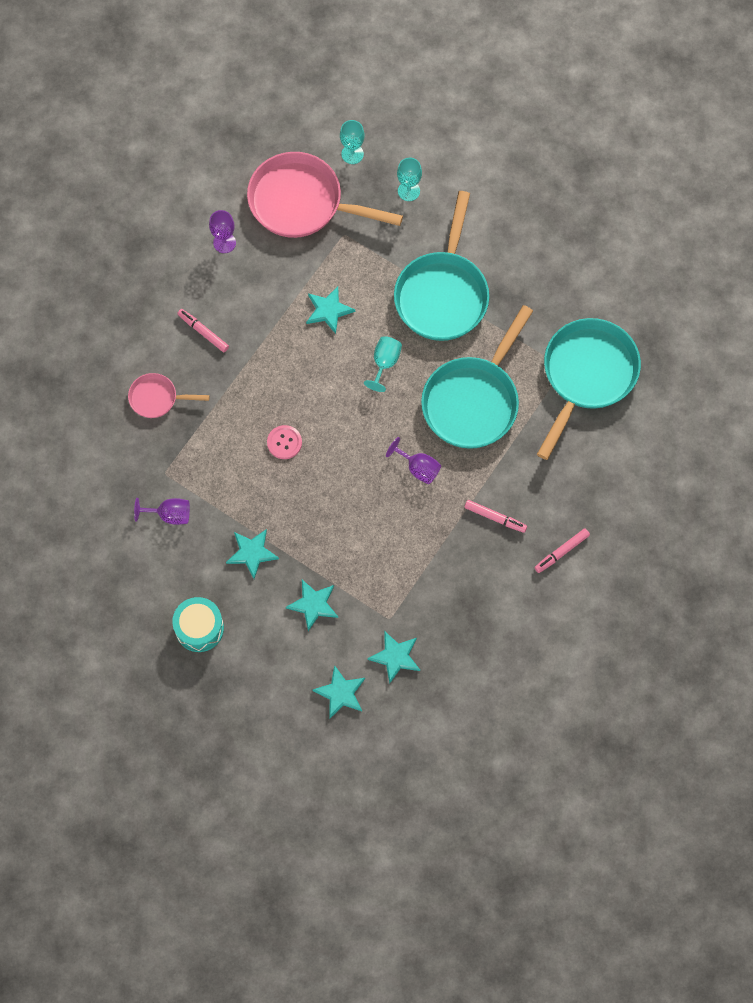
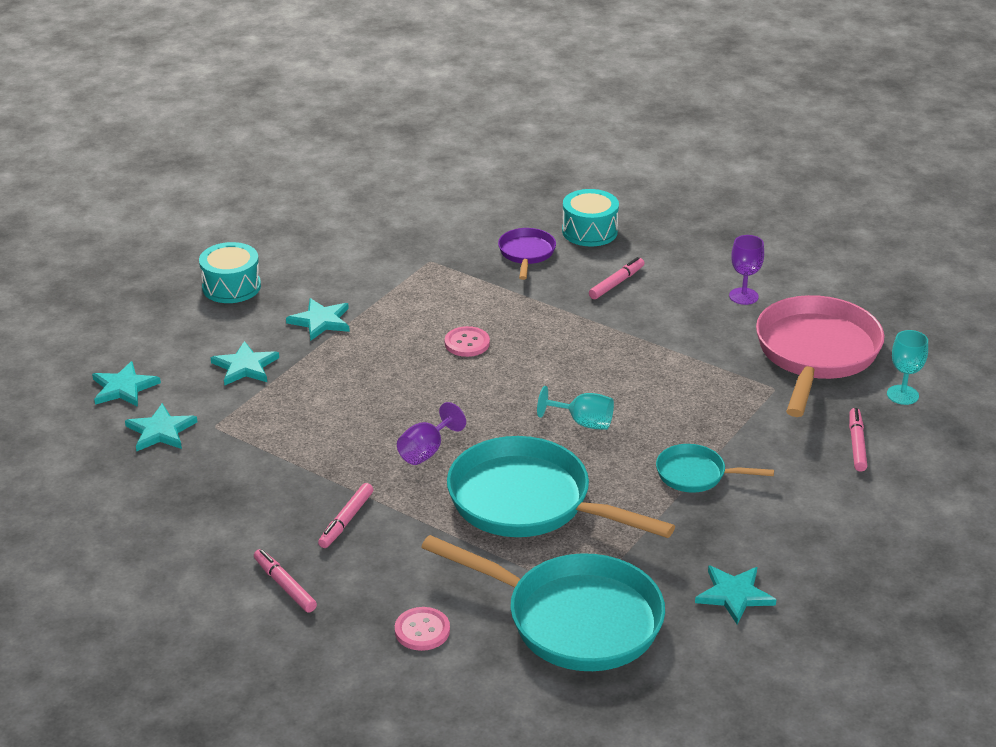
camera: 90 degrees right, 35 degrees down
(124, 349) = (589, 231): none -> turquoise drum
(157, 398) = (526, 254): pink pan -> purple pan
(169, 515) = (376, 265): purple goblet -> none
(328, 310) = (658, 376): turquoise star -> turquoise star (734, 595)
(408, 191) = (857, 444): turquoise goblet -> pink marker
(442, 294) = (695, 475): turquoise pan -> turquoise pan, size x0.50
(600, 465) = (422, 630): none -> pink button

